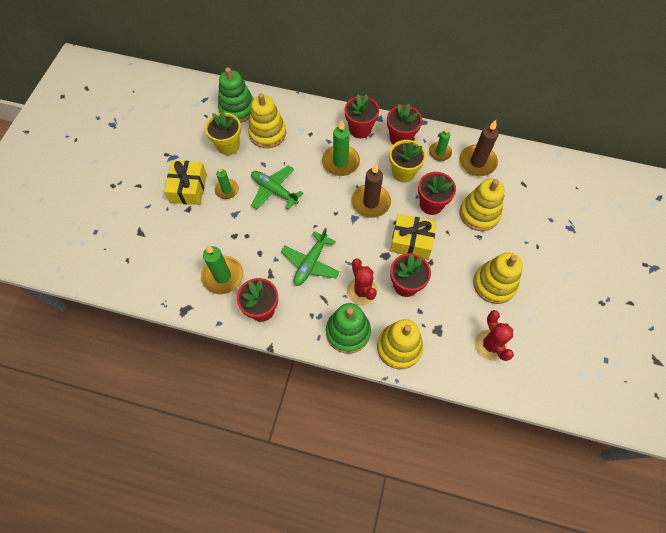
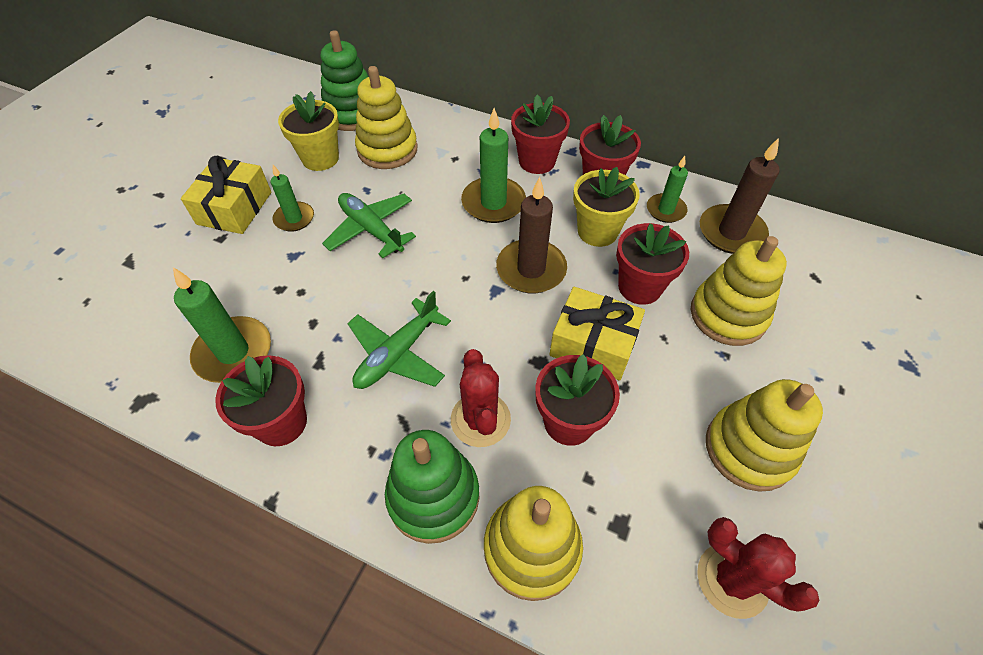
camera: 10 degrees right, 10 degrees down
(490, 345) = (732, 580): red cactus -> red cactus turned 45 degrees counterclockwise

